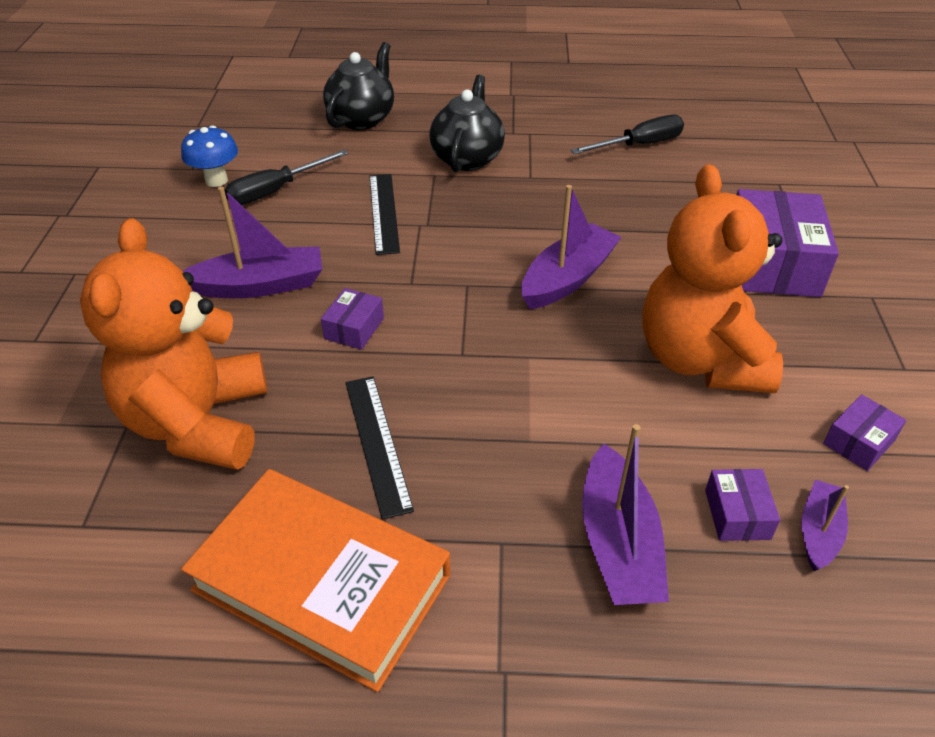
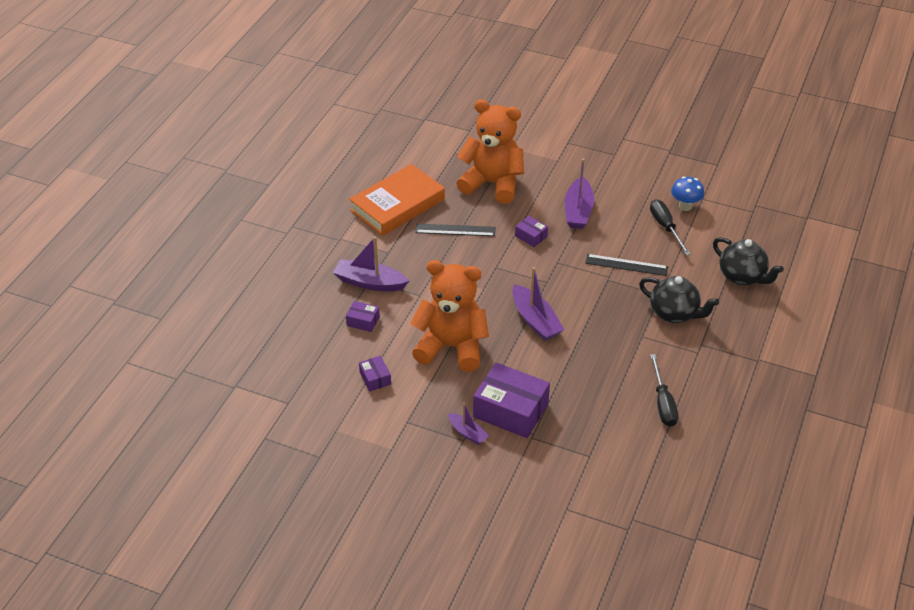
camera: 110 degrees right, 0 degrees up
(819, 532) = (341, 341): purple boat -> purple boat (467, 433)

